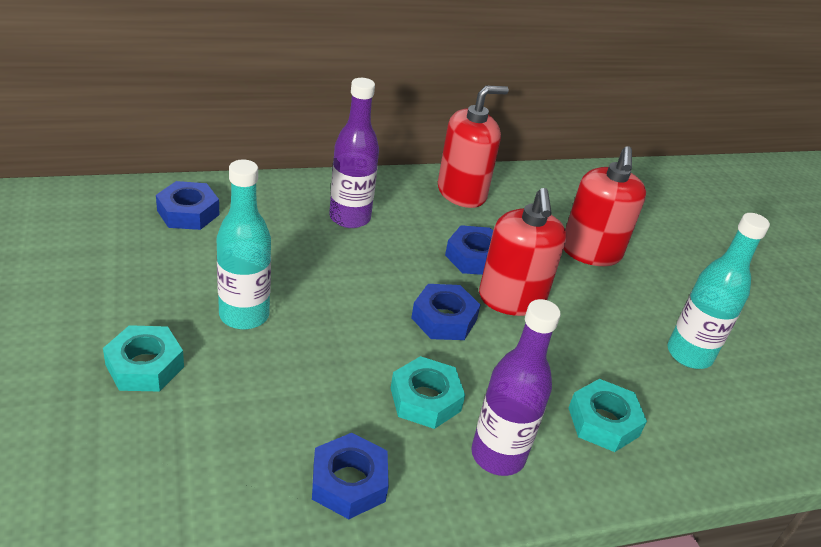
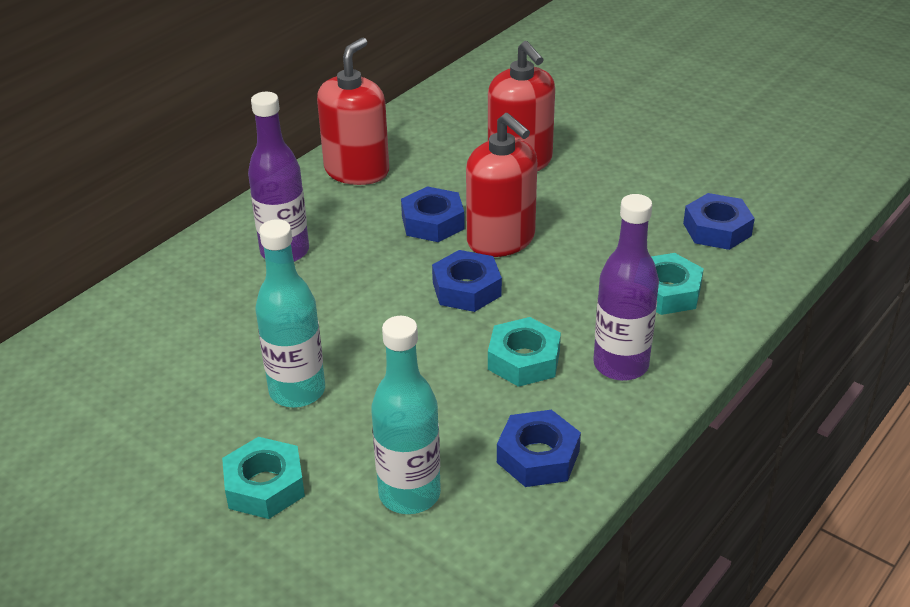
camera: 30 degrees left, 0 degrees up
(188, 212) = (125, 337): blue nut -> blue nut (717, 229)
(689, 354) = (674, 202): turquoise bottle -> turquoise bottle (409, 494)

